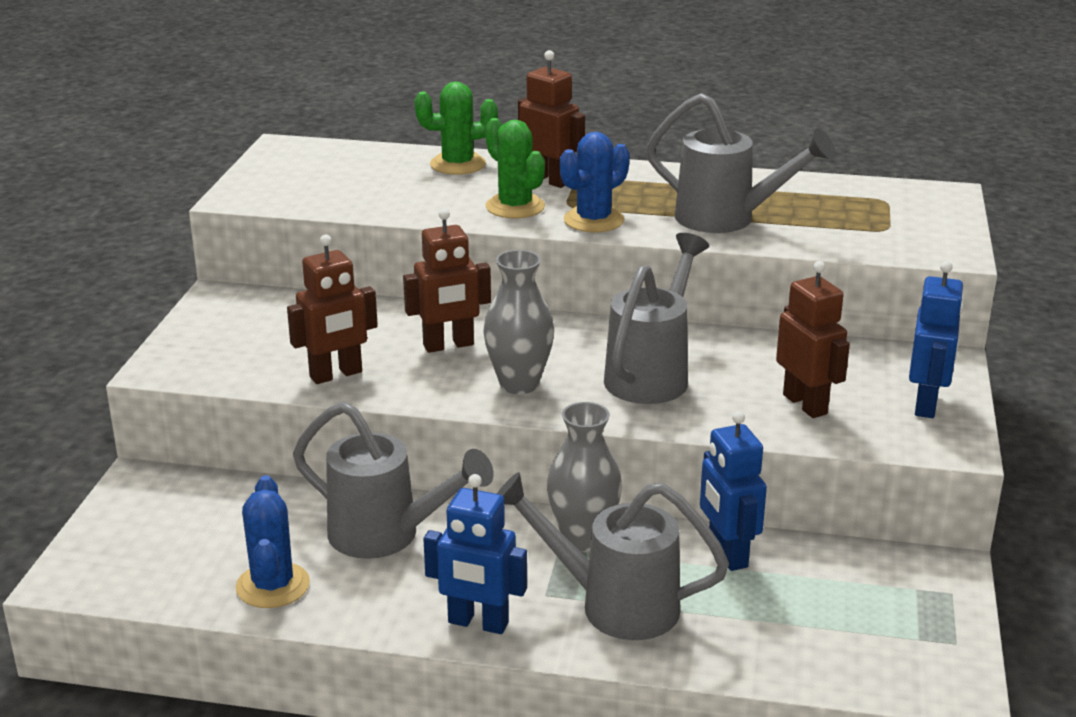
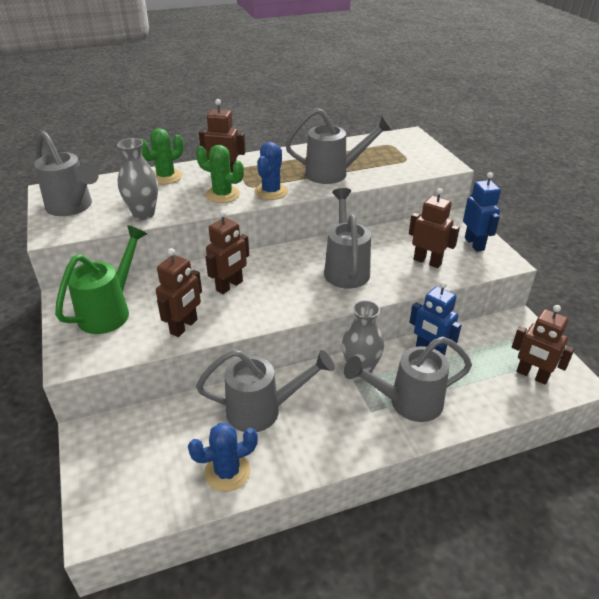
camera: 30 degrees left, 10 degrees up
(259, 327) = (110, 310): none -> green watering can
(273, 586) = (227, 472): blue cactus -> blue cactus turned 75 degrees counterclockwise
(292, 174) = (73, 208): none -> grey watering can
(478, 623) = (355, 444): blue robot -> none
(519, 384) = (288, 297): grey vase -> grey vase (143, 214)
(875, 648) = (532, 375): none -> brown robot

